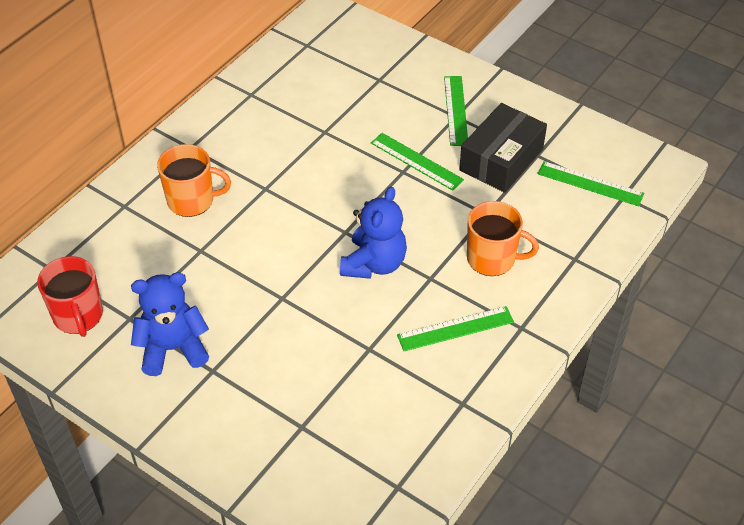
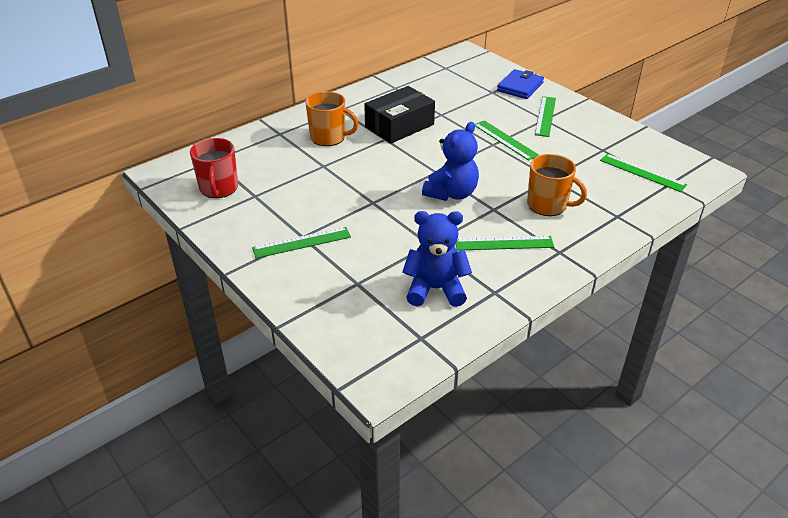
camera: 15 degrees right, 10 degrees down
(173, 349) = (278, 218): blue teddy bear -> blue teddy bear (435, 289)
(215, 380) = (302, 242): none -> green ruler
(412, 64) = (520, 87): none -> blue wallet
(501, 159) = (573, 148): black box -> black box (399, 126)

